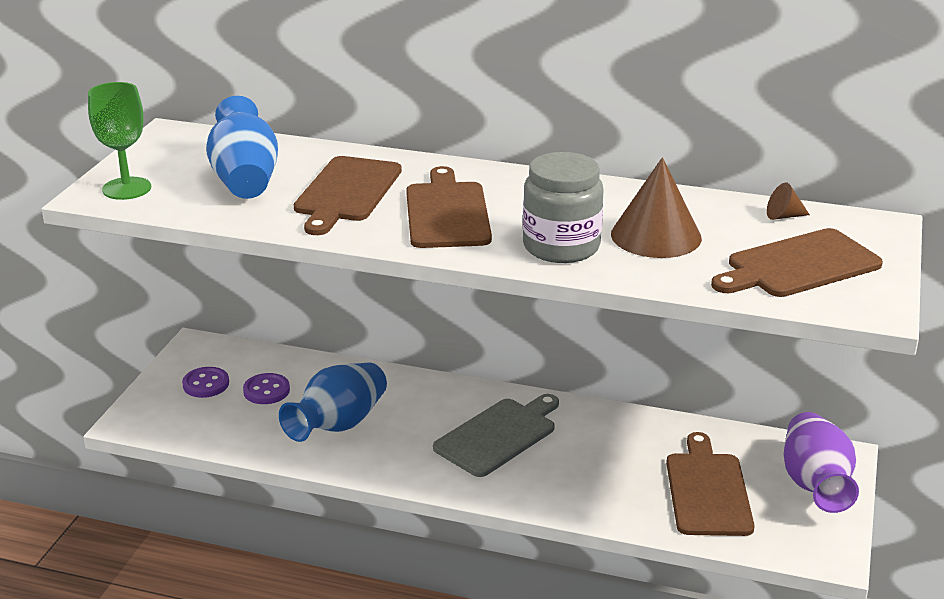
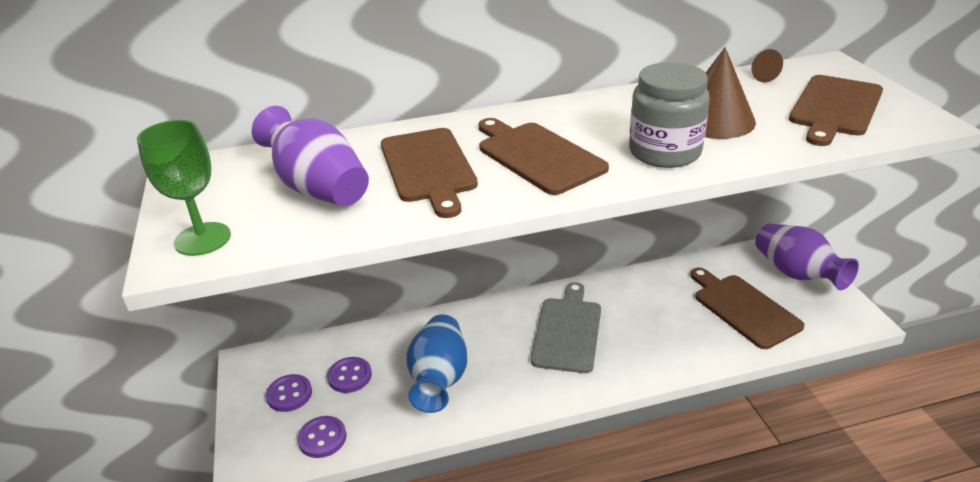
camera: 30 degrees left, 5 degrees up
(201, 427) = (322, 438): none -> purple button
(245, 180) = (318, 188): blue vase -> purple vase

